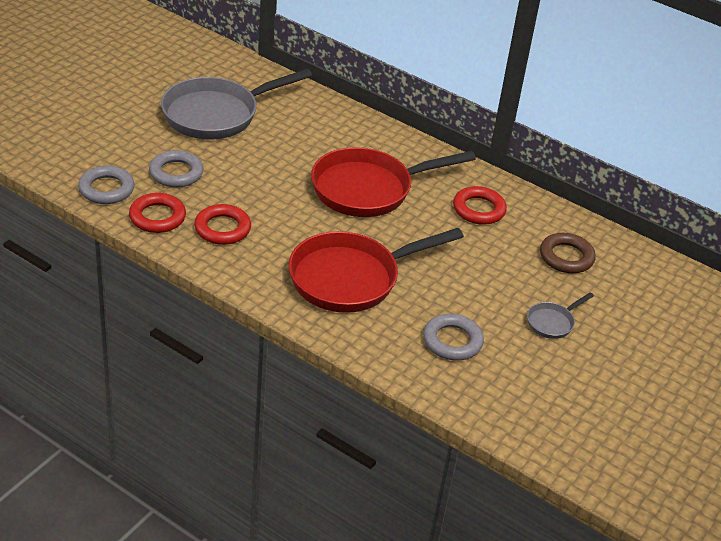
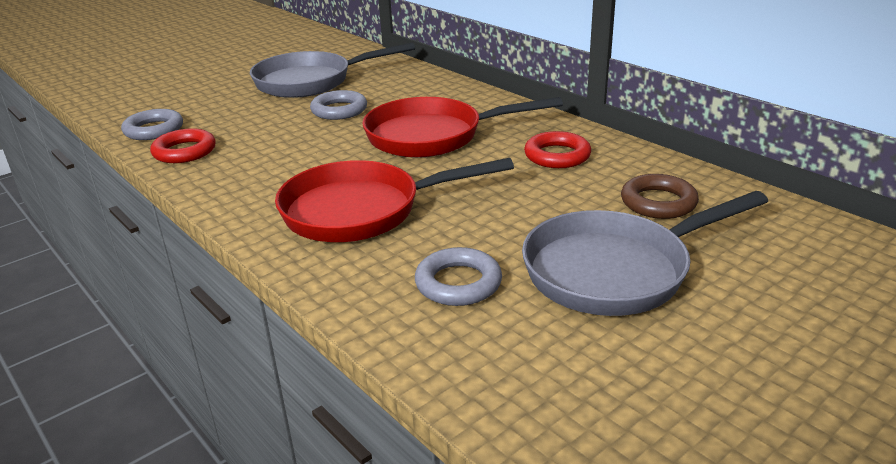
camera: 20 degrees right, 10 degrees down
(176, 173) = (234, 120): grey ring -> grey ring (339, 110)
(222, 228) = (245, 162): red ring -> none
(552, 322) = (616, 270): grey pan -> grey pan, size x2.30

